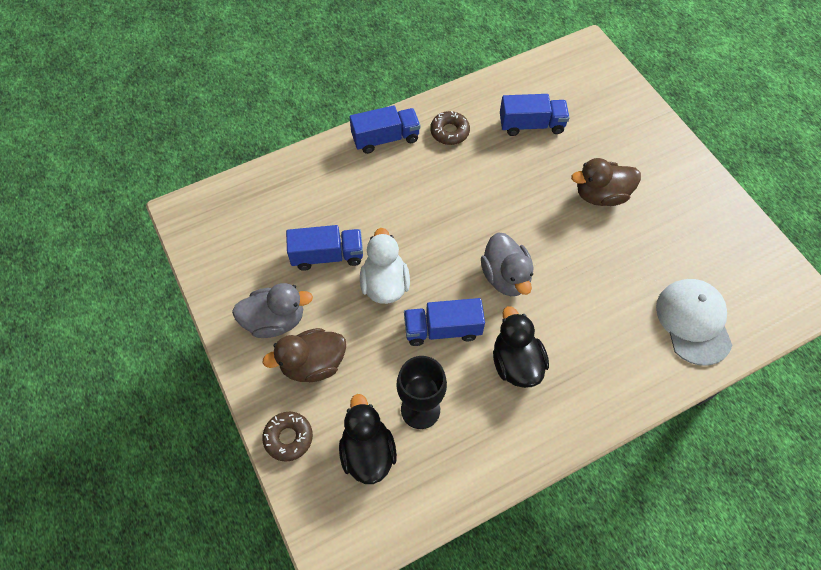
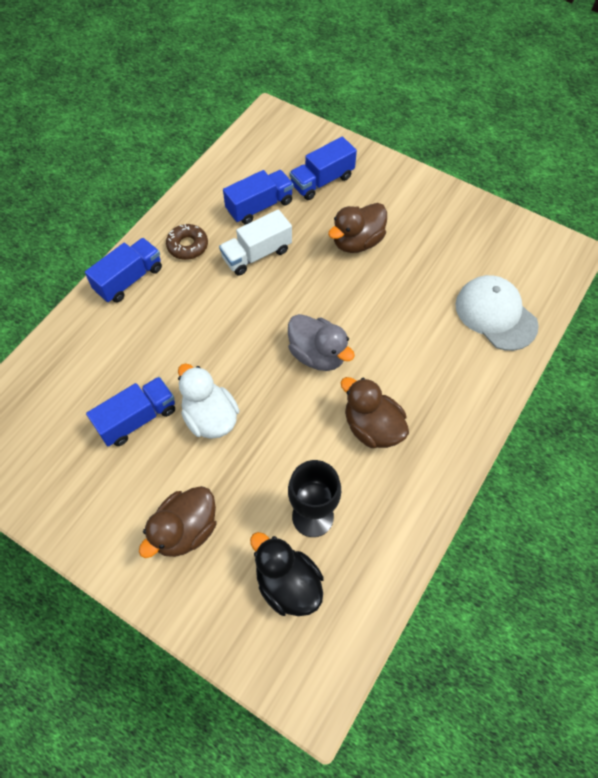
camera: 30 degrees left, 0 degrees up
(275, 320) = (121, 509): grey duck -> none
(288, 438) = (203, 615): brown donut -> none
(442, 329) = (289, 431): blue truck -> blue truck (322, 181)
(504, 165) = (257, 254): none -> white truck
(516, 363) = (372, 427): black duck -> brown duck

